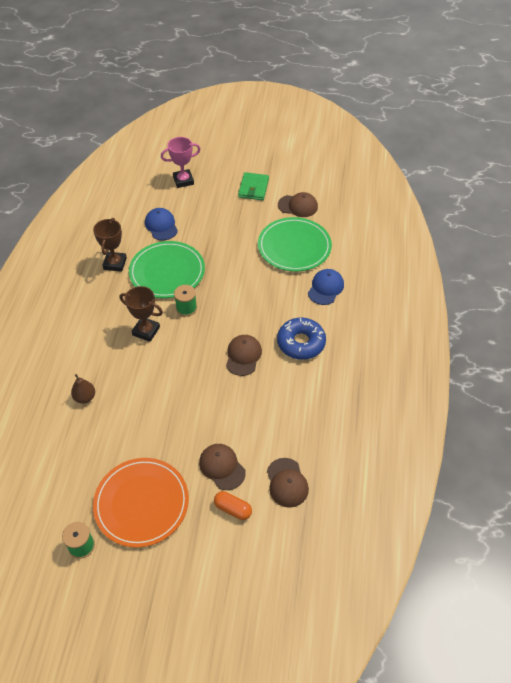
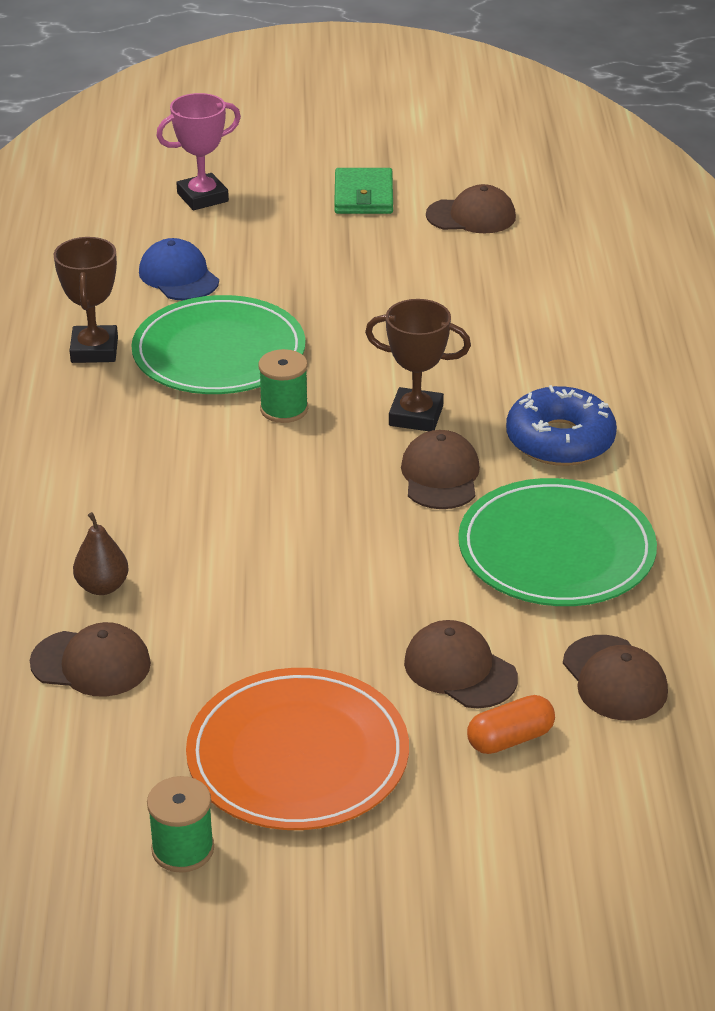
camera: 10 degrees left, 15 degrees down
(70, 439) = (91, 663): none -> brown cap
(146, 331) = (205, 457): brown trophy -> brown trophy (416, 416)
(233, 509) = (510, 739): orange capsule -> orange capsule turned 45 degrees counterclockwise
(294, 247) = (487, 283): green plate -> green plate (556, 549)
(325, 288) = (581, 344): blue cap -> none

